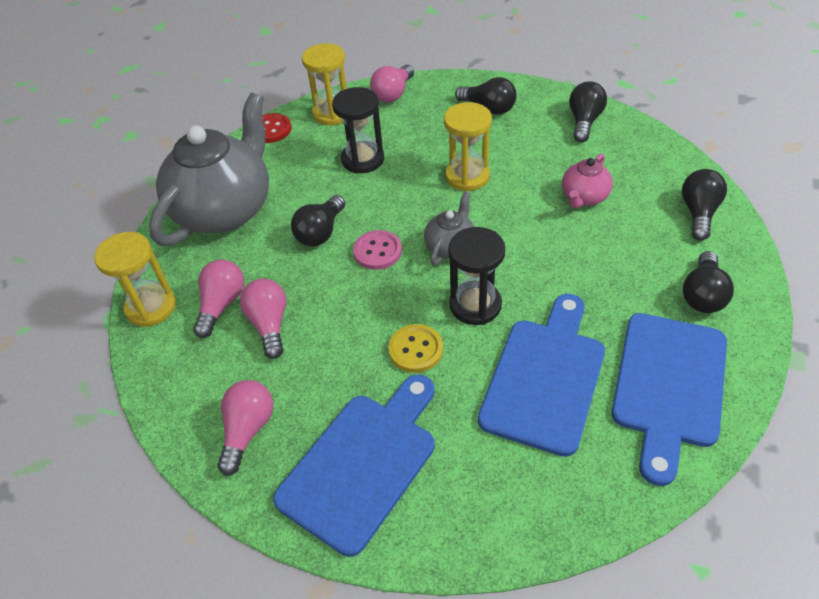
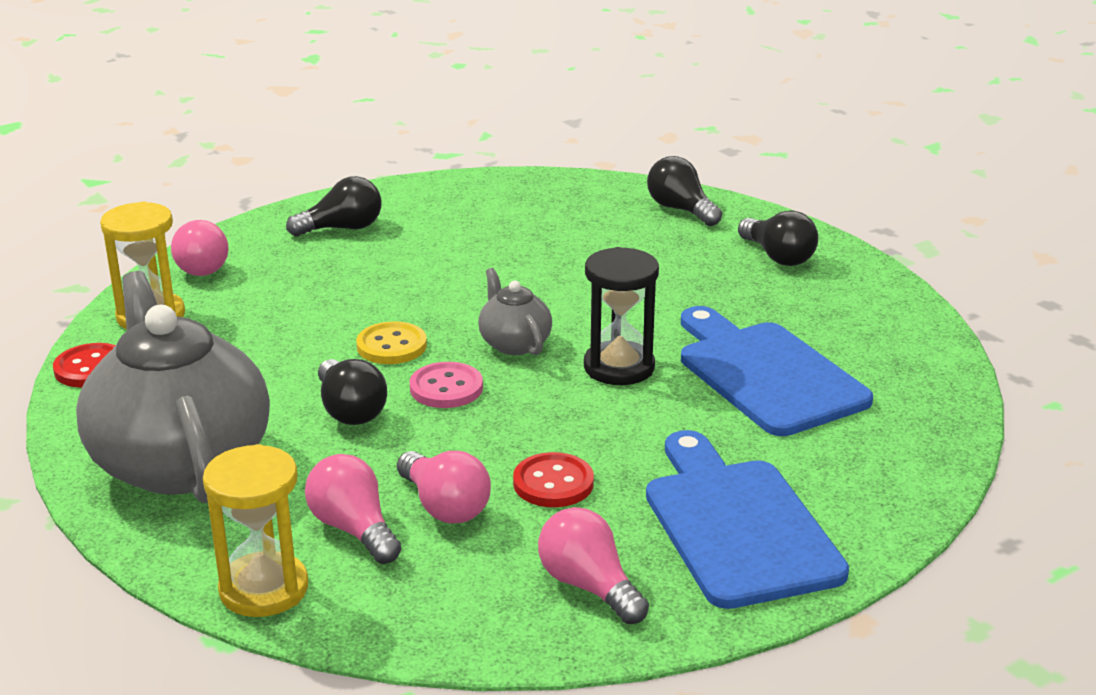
camera: 55 degrees left, 20 degrees down
(269, 324) = (444, 506): pink light bulb -> pink light bulb turned 150 degrees counterclockwise
(329, 353) = (553, 483): none -> red button
(363, 159) = (276, 333): black hourglass -> none
(415, 349) = (628, 427): yellow button -> yellow button (391, 346)
(467, 176) = (425, 287): yellow hourglass -> none
(584, 121) = (463, 195): black light bulb -> none
(584, 197) = (568, 246): pink teapot -> none
(668, 386) = (856, 322): blue cutting board -> none

